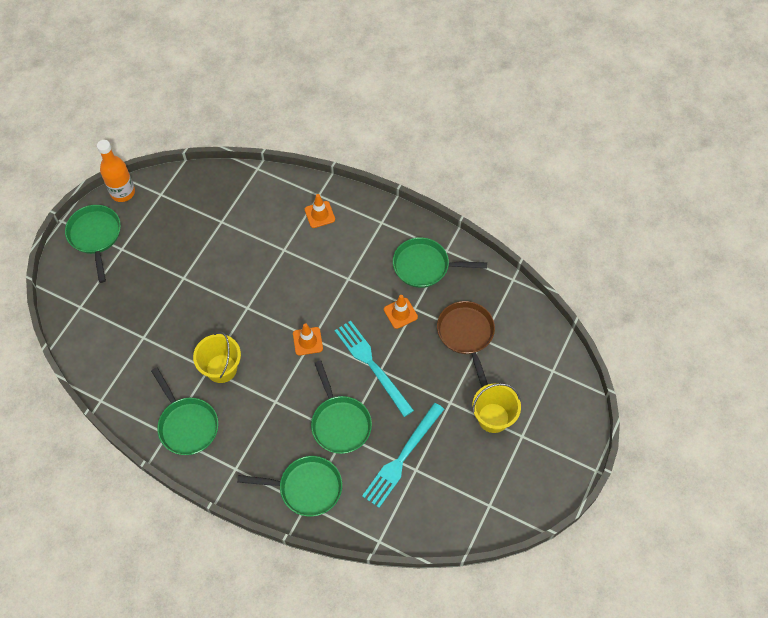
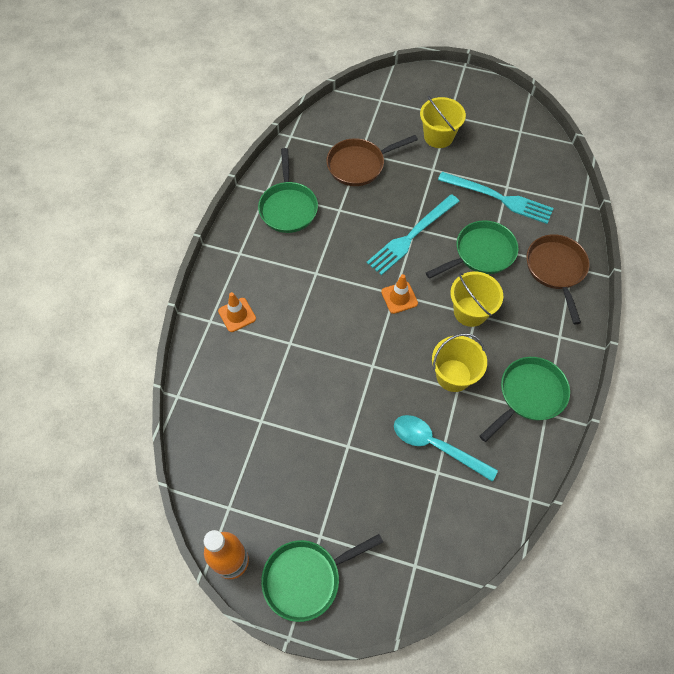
camera: 100 degrees left, 0 degrees up
(165, 341) = (436, 445): none -> turquoise spoon
(279, 397) = (470, 311): none -> yellow bucket
(306, 488) = (556, 270): green pan -> brown pan
(400, 313) = (347, 220): orange traffic cone -> none

